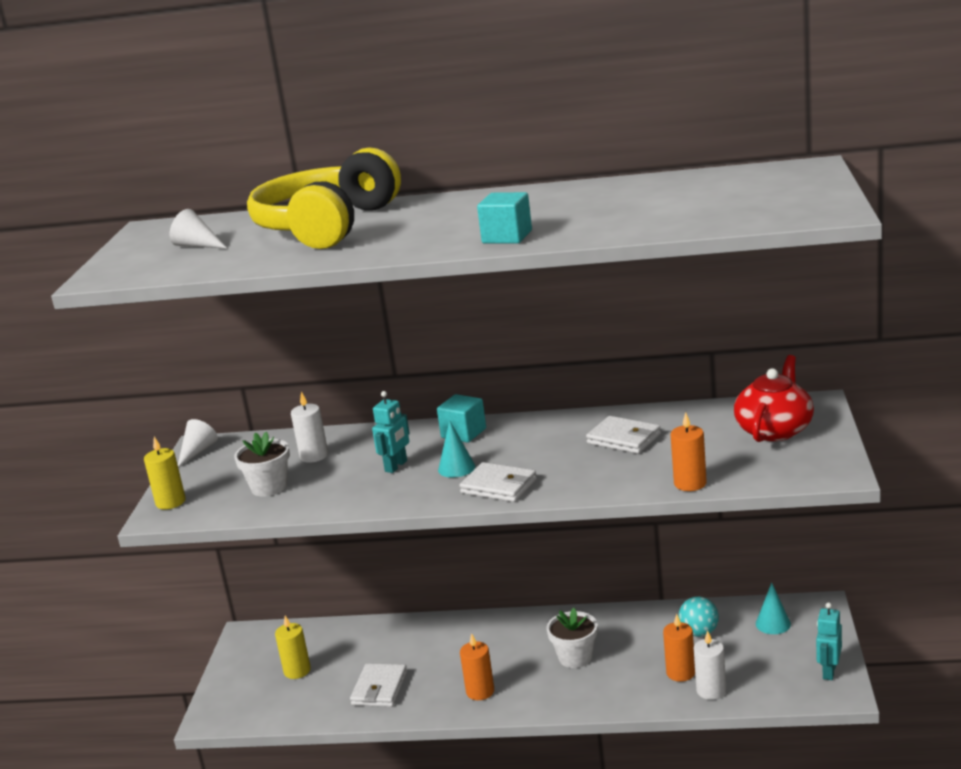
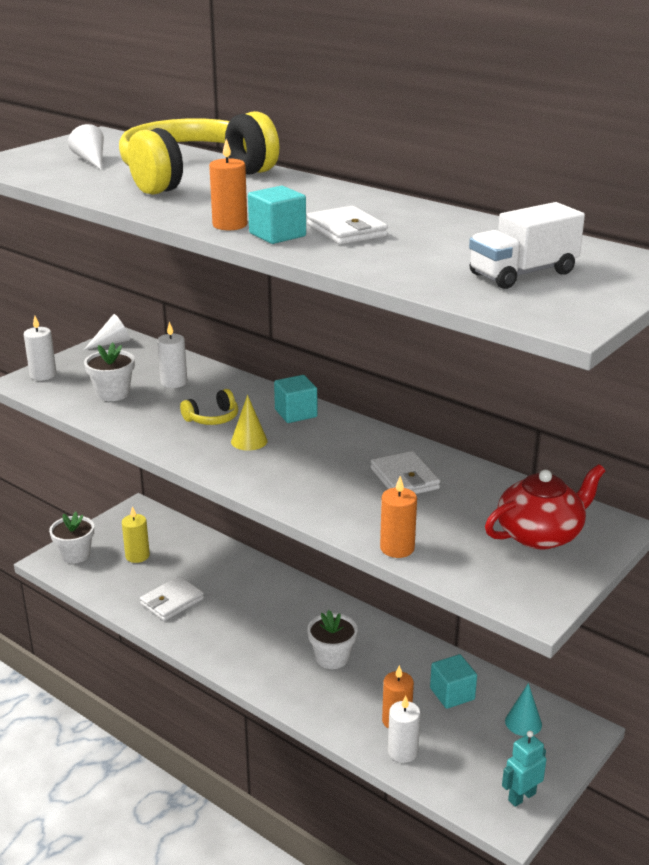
camera: 30 degrees right, 5 degrees up
(170, 502) = (43, 375): yellow candle -> white candle
(231, 700) = (75, 555): none -> white flower pot
(396, 466) = (212, 418): turquoise robot -> yellow headphones
(456, 468) = (249, 441): turquoise cone -> yellow cone
(480, 691) = (234, 645): orange candle -> orange candle (230, 225)
(499, 486) = (255, 472): white wallet -> white wallet (346, 230)
(699, 632) = (452, 694): turquoise ball -> turquoise cube
(741, 199) = (522, 274): none -> white truck

